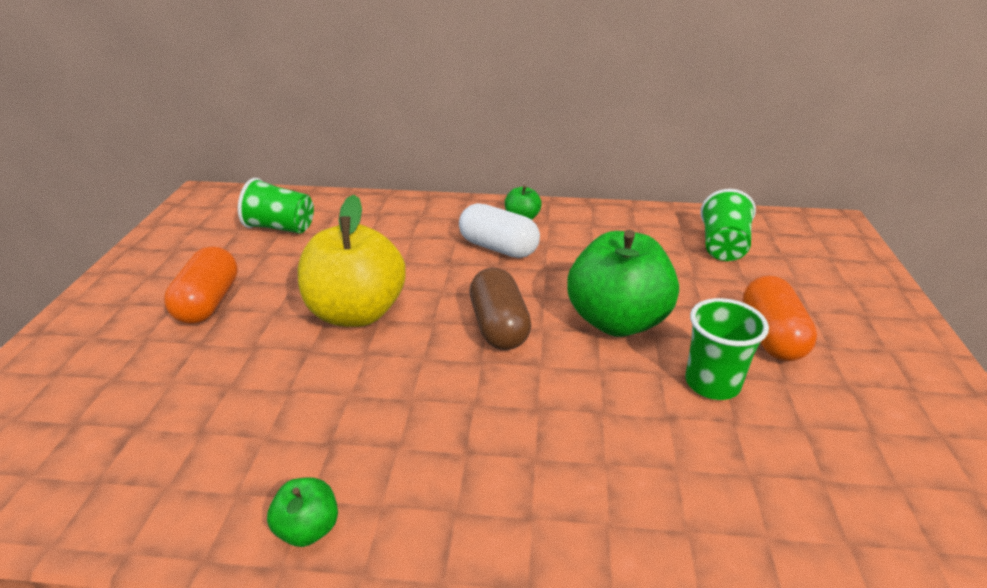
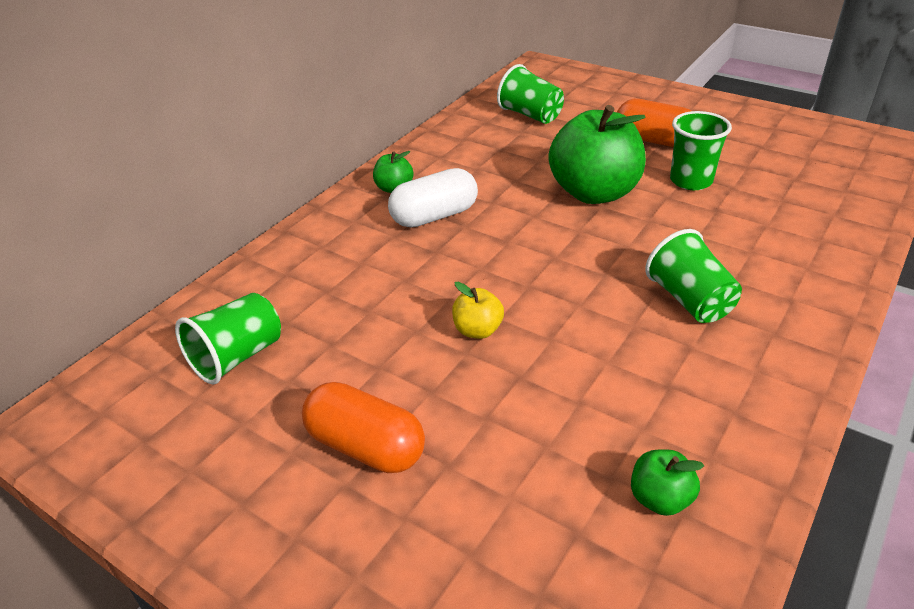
camera: 60 degrees left, 5 degrees up
(308, 529) = (769, 417): green apple -> green apple (660, 498)
(356, 313) = (478, 330): yellow apple -> yellow apple, size x0.44
(473, 429) = (689, 300): none -> green cup
(499, 327) = (562, 251): brown capsule -> none

